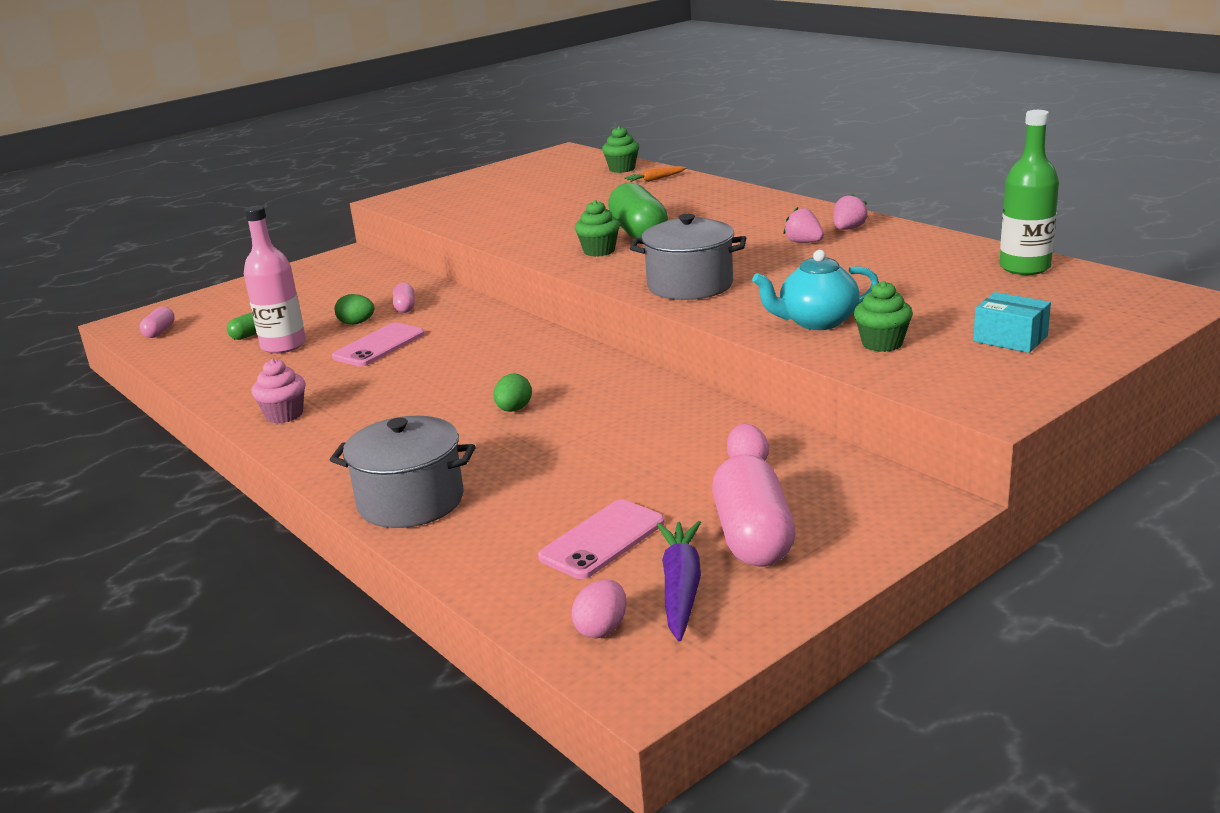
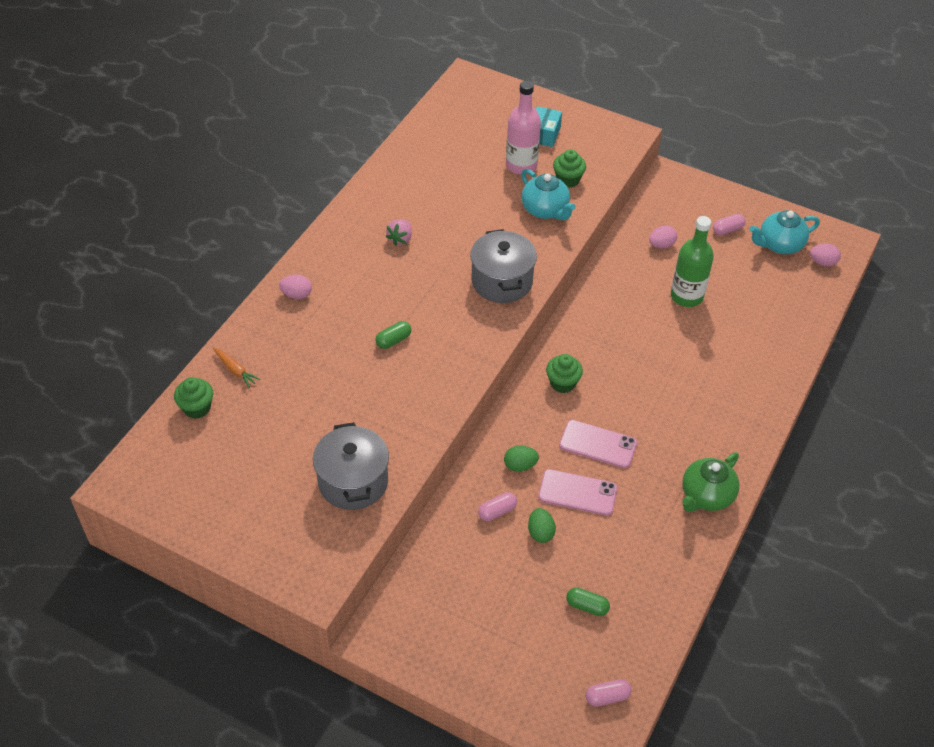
camera: 115 degrees left, 25 degrees up
(283, 345) = (600, 566): pink bottle -> pink bottle (521, 165)
(284, 415) = (706, 496): pink cupcake -> green teapot
(411, 501) = (768, 373): grey pot -> grey pot (353, 482)
(514, 409) = (644, 366): green egg -> green egg (520, 465)
(599, 251) = (442, 353): green cupcake -> green cupcake (562, 383)
(602, 540) = (759, 282): pink phone -> pink phone (598, 444)
(639, 233) = (393, 340): green capsule -> green capsule, size x0.48
(681, 588) = (779, 245): purple carrot -> turquoise teapot
(741, 199) = (297, 295): none -> pink egg
(753, 537) = (727, 230): pink capsule -> pink capsule, size x0.48
(848, 229) = (367, 220): pink strawberry -> none
(1024, 267) = (430, 134): green bottle -> green bottle (686, 296)

